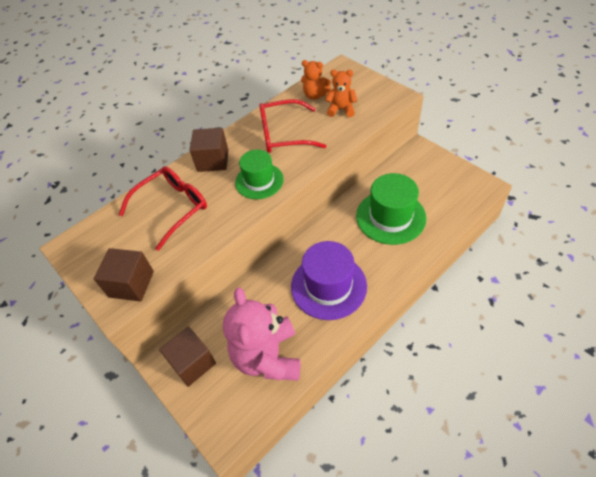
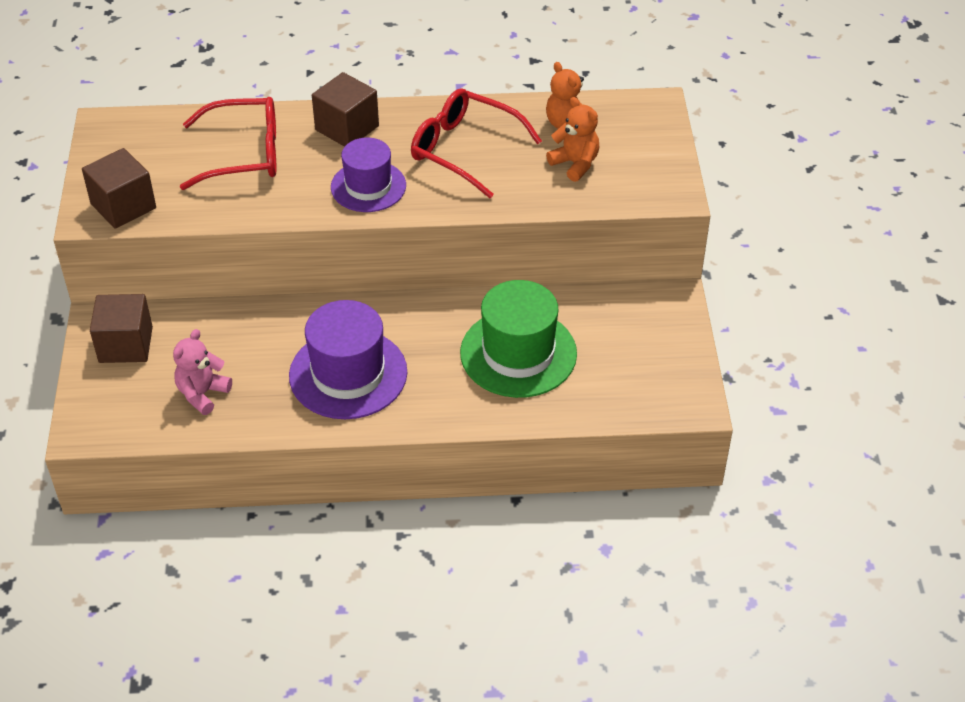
camera: 35 degrees right, 5 degrees down
(259, 181) = (368, 186): green hat -> purple hat
(267, 356) = (202, 394): pink teddy bear -> pink teddy bear, size x0.52

